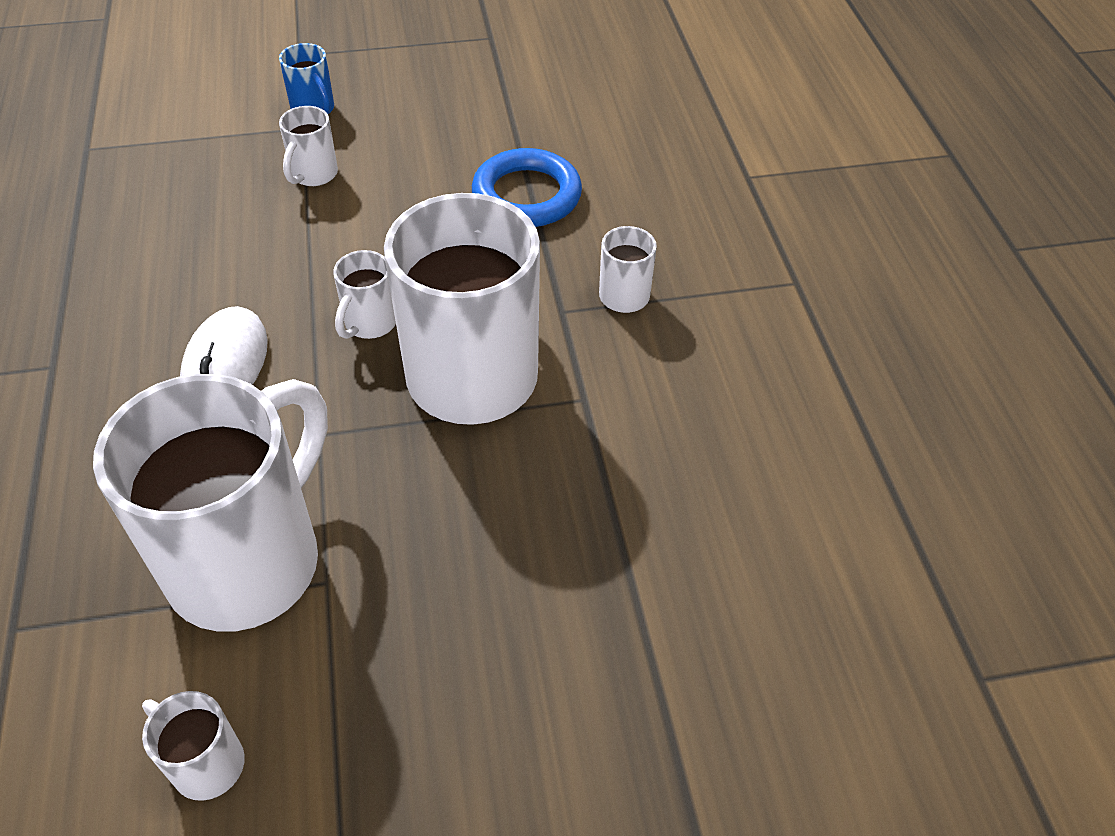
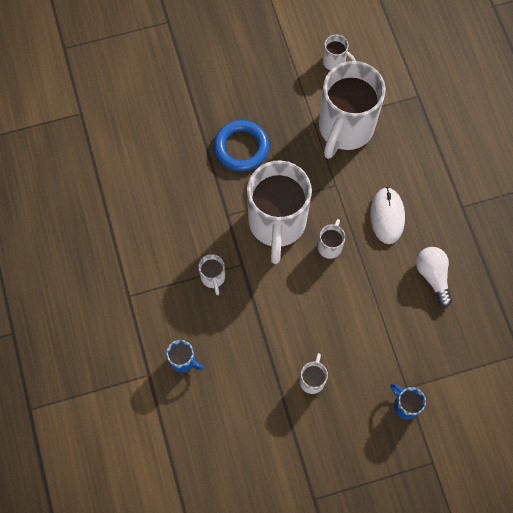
camera: 175 degrees right, 20 degrees up
(180, 259) = (433, 276): none -> white light bulb
(313, 175) = (387, 347): white mug -> white mug (312, 380)
(526, 195) = (269, 344): blue ring -> blue ring (241, 147)
(685, 187) = (183, 361): none -> blue mug

